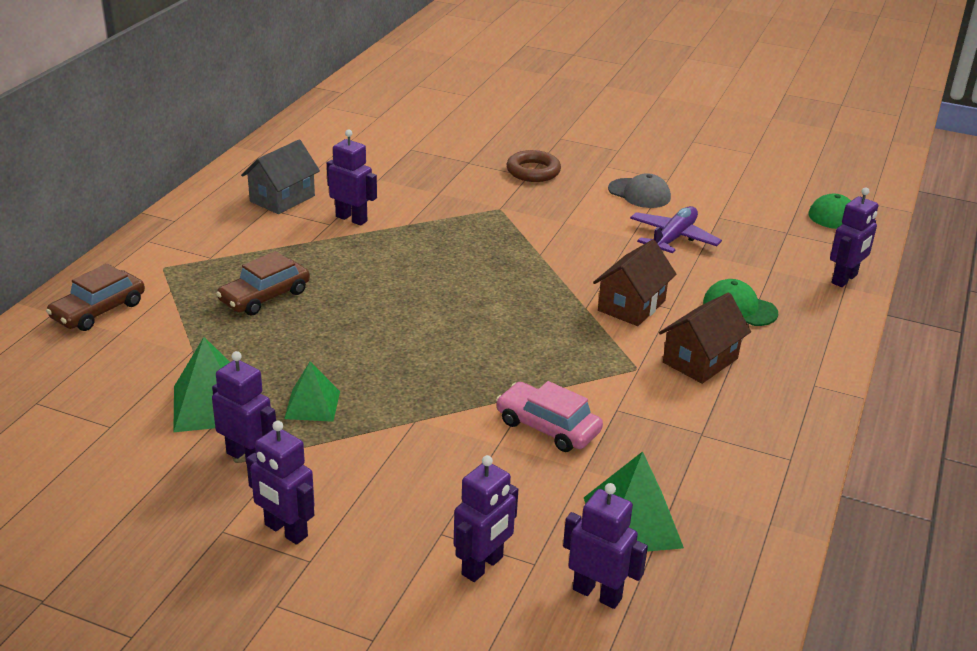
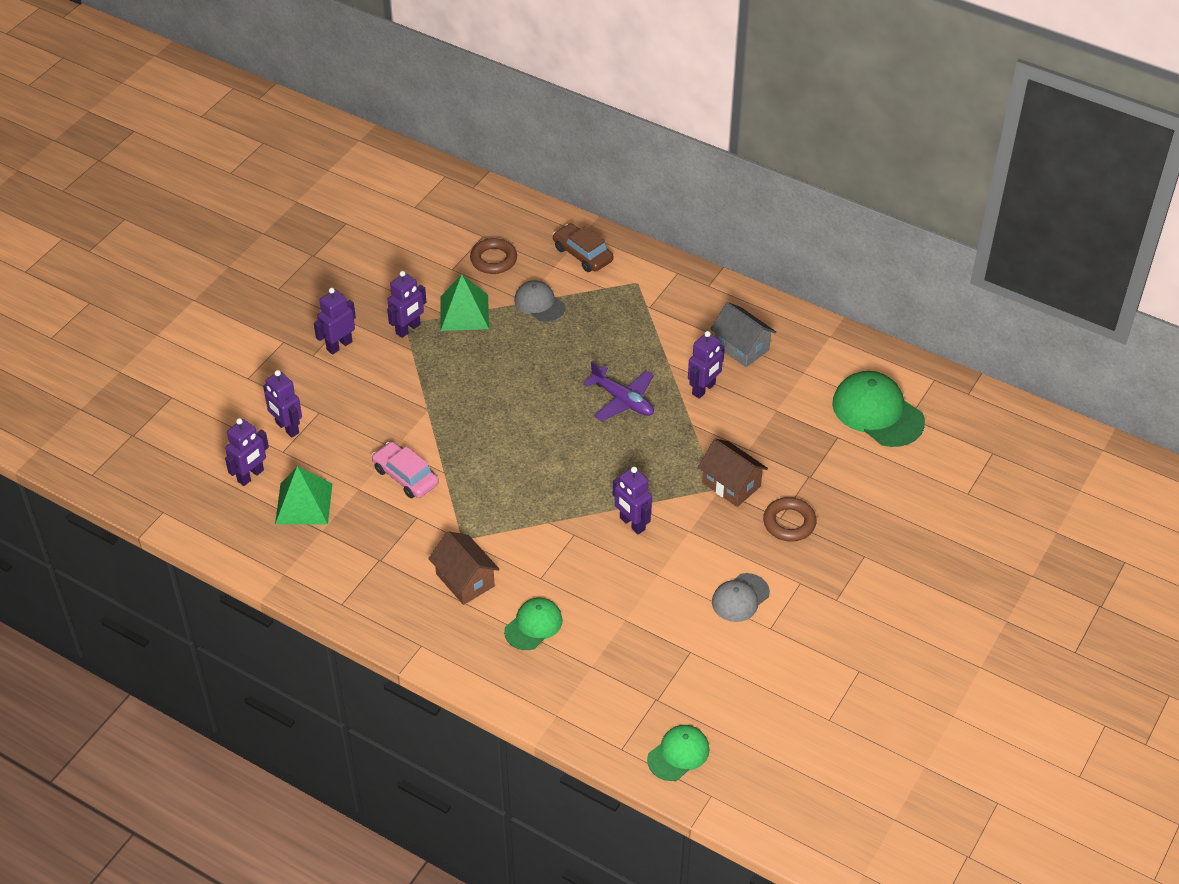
camera: 100 degrees right, 15 degrees up
(95, 387) = (493, 259): none -> brown ring
(197, 339) = (539, 303): none -> grey cap
(264, 296) = (590, 337): brown car -> none
(312, 405) = (454, 359): green pyramid -> none
(373, 130) = (877, 412): none -> green cap
(548, 427) = (405, 476): pink car -> pink car turned 90 degrees counterclockwise
(631, 305) = (547, 552): brown house -> brown house (731, 484)
(673, 238) = (652, 605): purple plane -> purple plane (622, 400)
(844, 279) = (568, 719): purple robot -> purple robot (632, 524)

